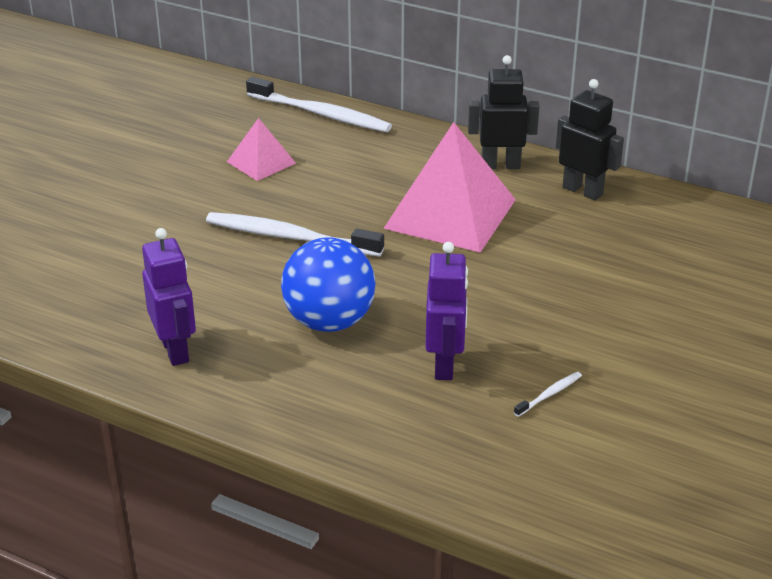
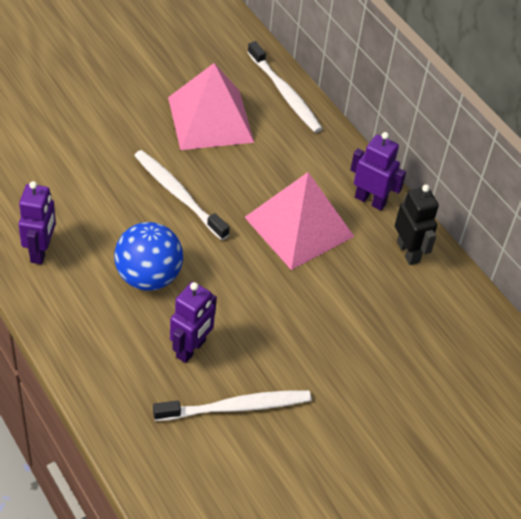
camera: 25 degrees right, 15 degrees up
(261, 162) = (210, 119): pink pyramid -> pink pyramid, size x1.95
(500, 165) = (370, 200): black robot -> purple robot
(550, 394) = (237, 407): white toothbrush -> white toothbrush, size x2.35

